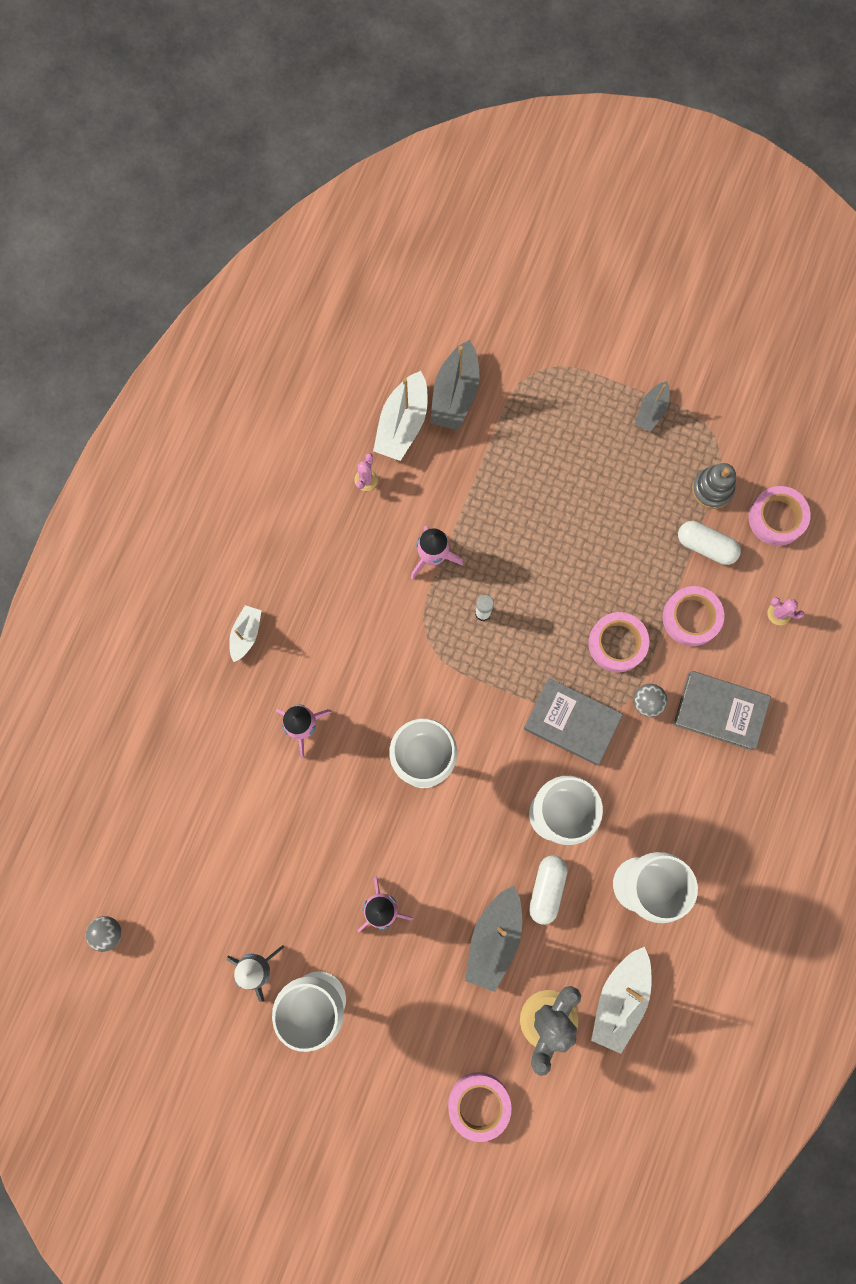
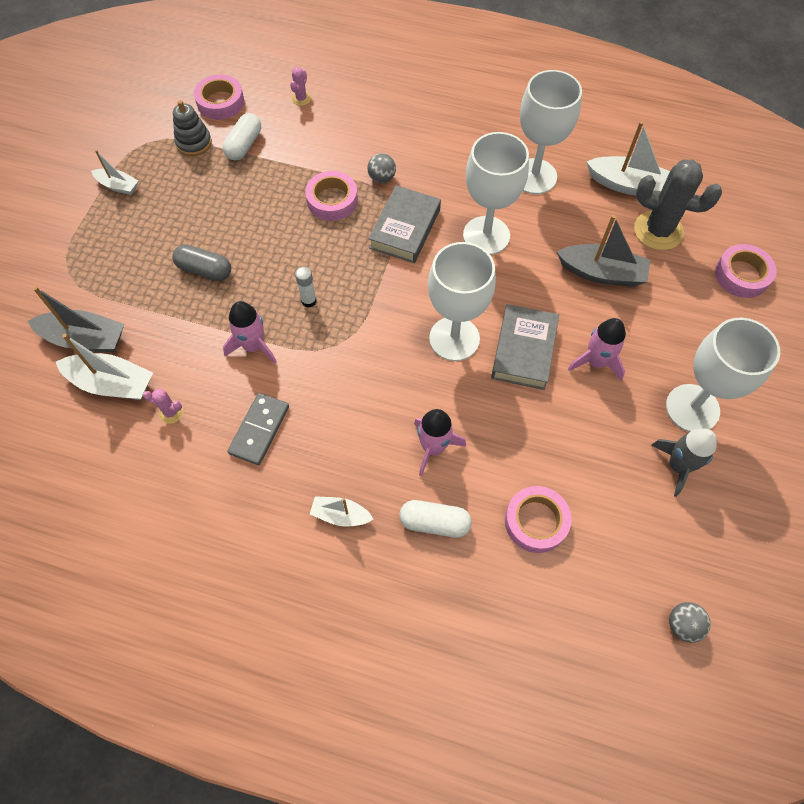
camera: 95 degrees left, 15 degrees down
(339, 562) = (259, 430): none -> grey domino
(530, 506) = (205, 270): none -> grey capsule
(547, 889) = (551, 238): white capsule -> white capsule (434, 522)
(651, 411) = (118, 186): grey boat -> white boat
(691, 617) = (307, 152): pink tape -> pink tape (536, 521)
(719, 711) = (385, 132): grey book -> grey book (524, 350)

